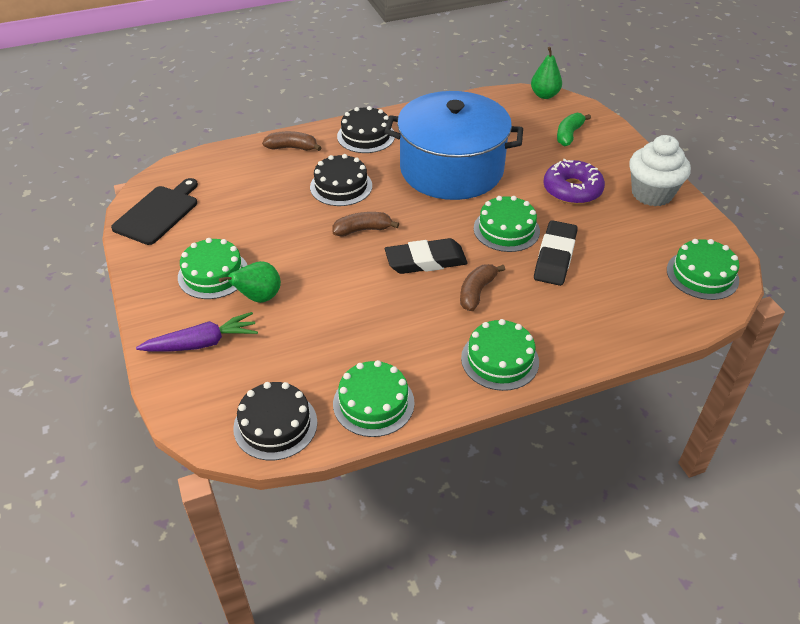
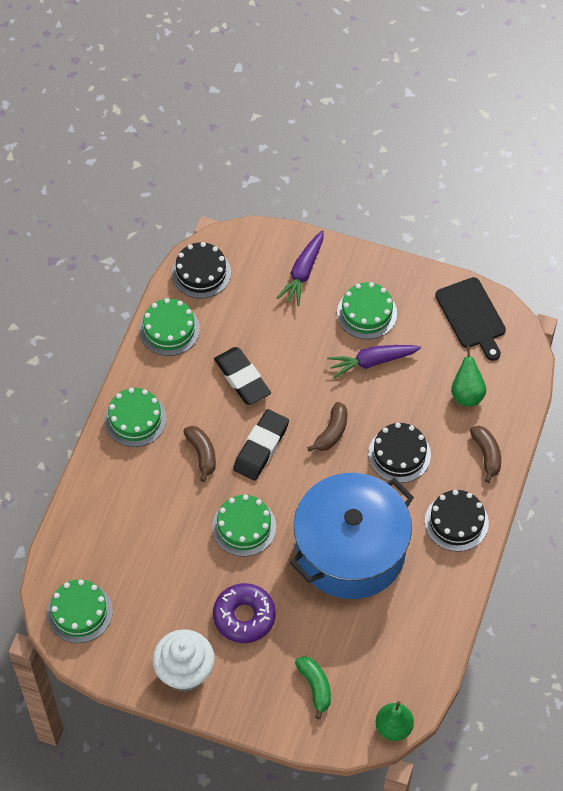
camera: 130 degrees right, 15 degrees up
(259, 298) = (317, 325): green pear -> green pear (467, 394)
(265, 244) = (372, 362): none -> purple carrot
(292, 148) = (486, 455): brown banana -> brown banana turned 60 degrees counterclockwise
(555, 257) = (187, 533): black eraser -> black eraser (242, 378)

